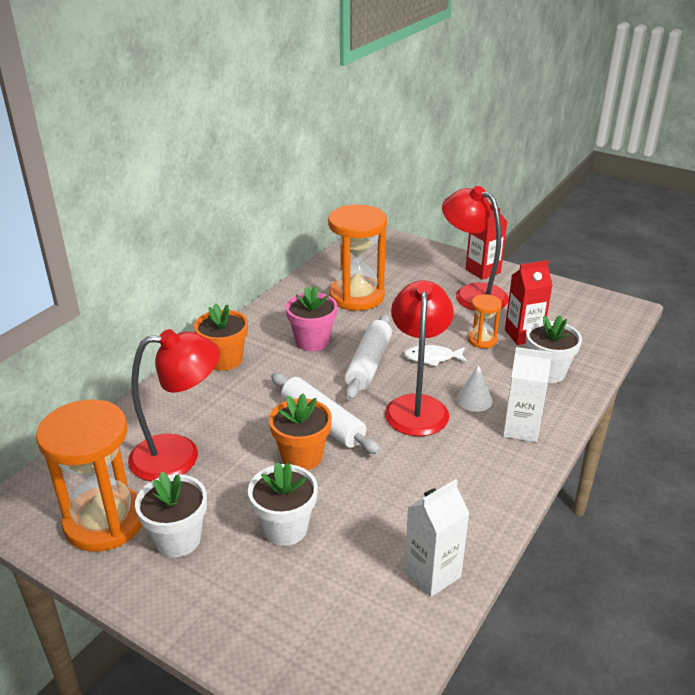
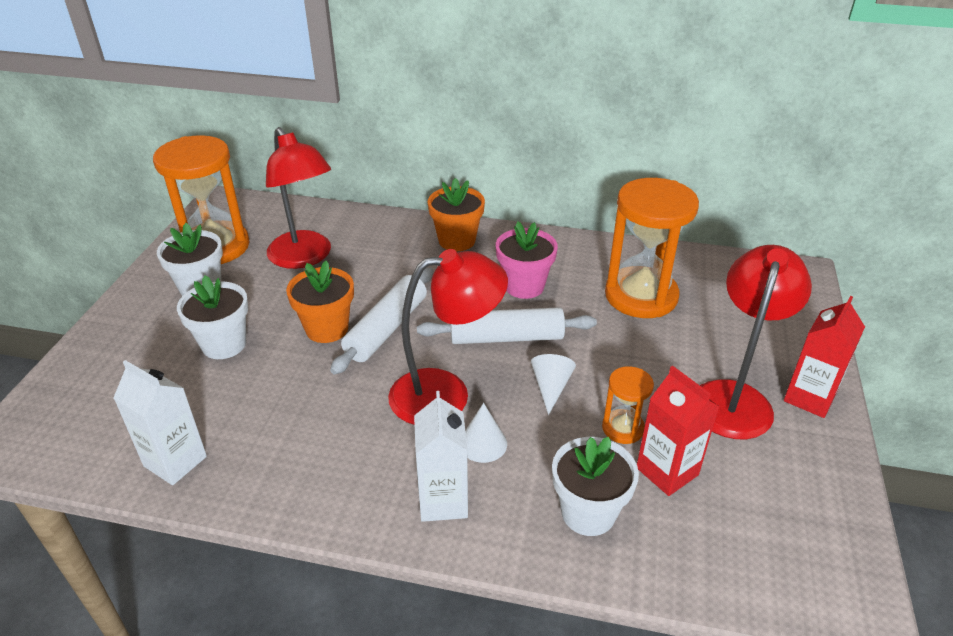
camera: 70 degrees right, 5 degrees up
(432, 358) = (551, 387): white fish -> white cone

